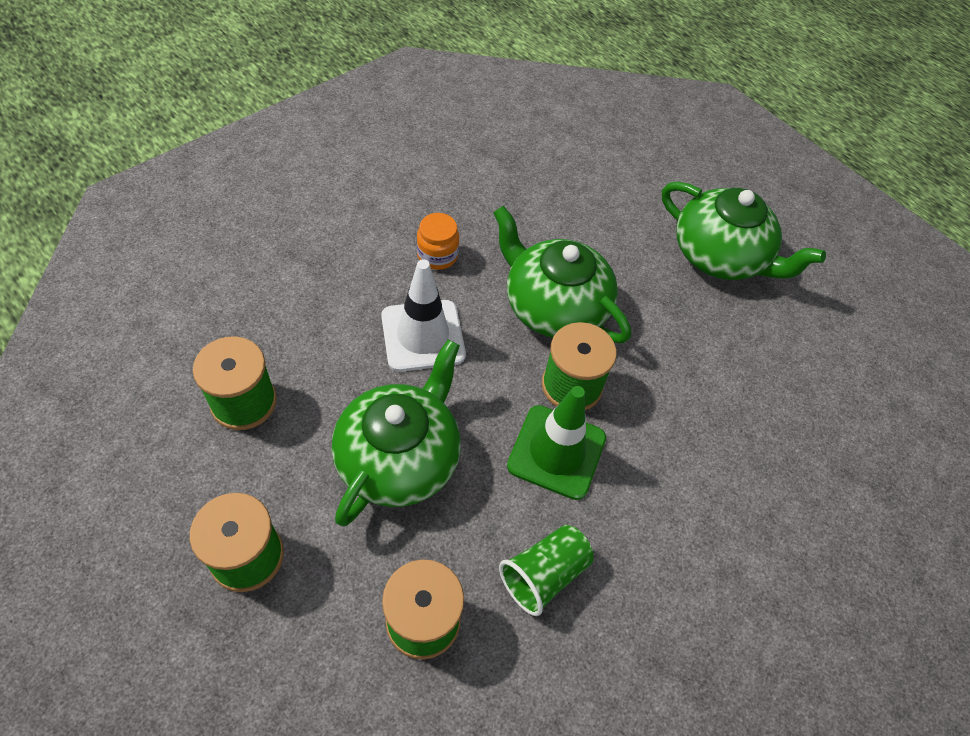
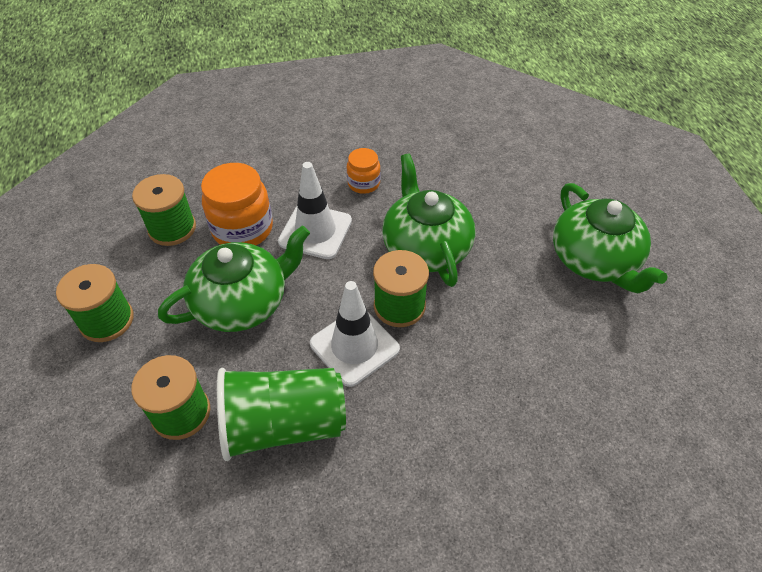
camera: 35 degrees right, 5 degrees down
(334, 367) = (242, 229): none -> orange jar
(544, 574) = (284, 425): green cup -> green cup, size x1.70
(556, 452) = (354, 346): green traffic cone -> white traffic cone

